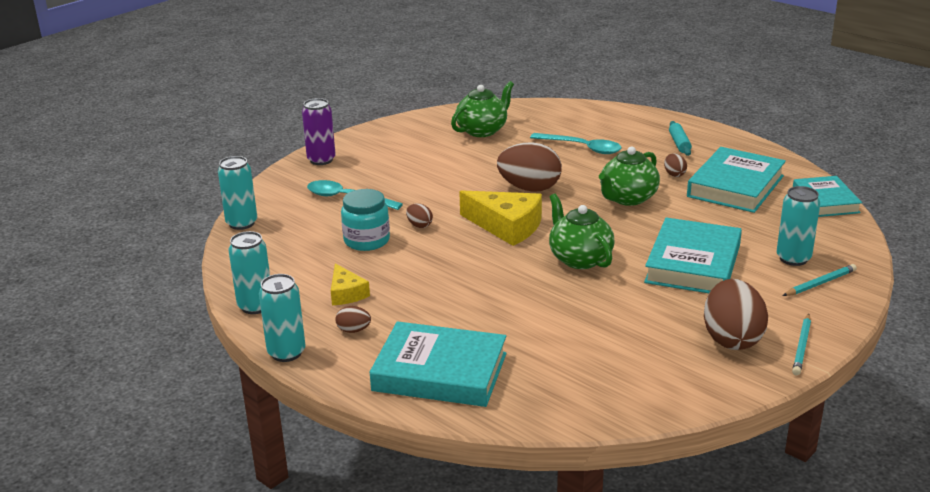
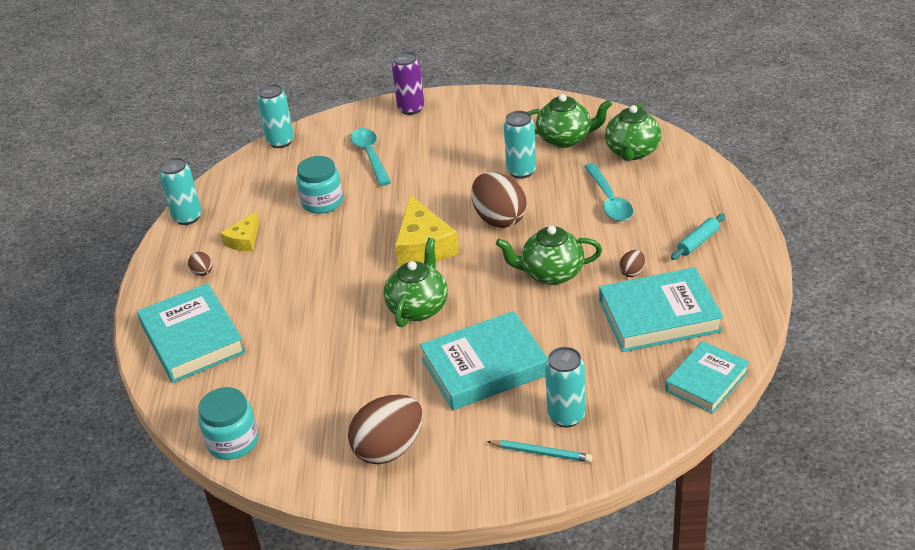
camera: 50 degrees right, 10 degrees up
(286, 353) = (149, 265): turquoise can -> turquoise can (521, 171)
(419, 225) = (373, 209): brown egg -> none
(543, 119) = (632, 152): none -> green teapot
(617, 407) = (233, 442): none -> turquoise jar
(802, 347) = (421, 493): turquoise pencil -> none

